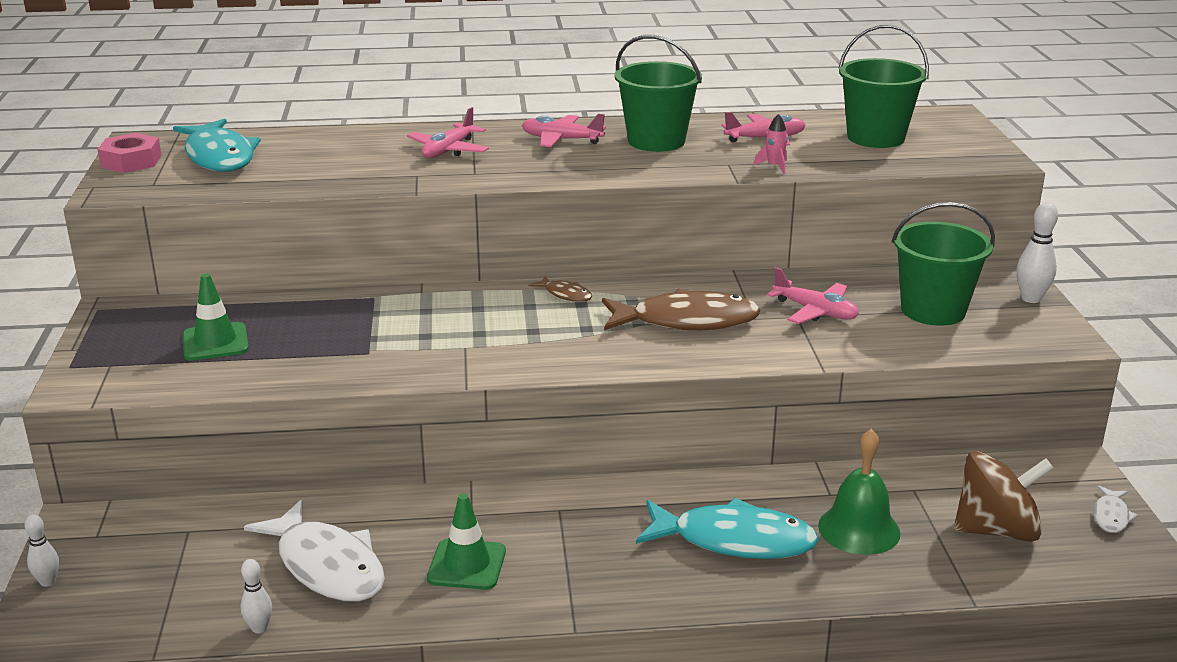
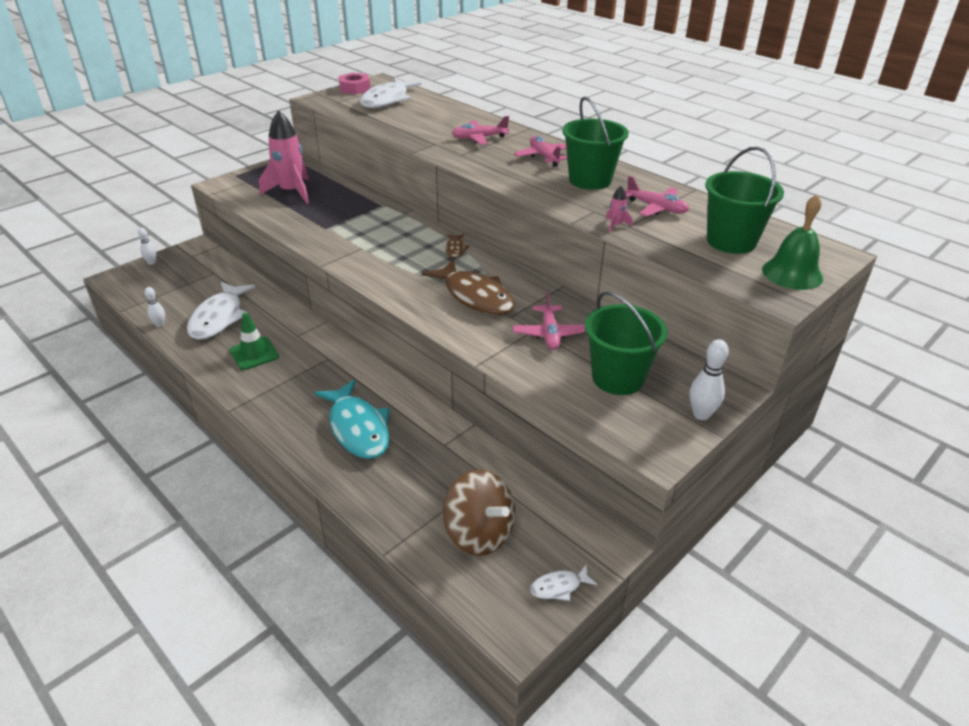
camera: 50 degrees right, 10 degrees up
(215, 342) = (291, 192): green traffic cone -> pink rocket
(219, 157) = (387, 100): turquoise fish -> white fish
(859, 529) = (418, 471): green bell -> green bell (792, 273)

